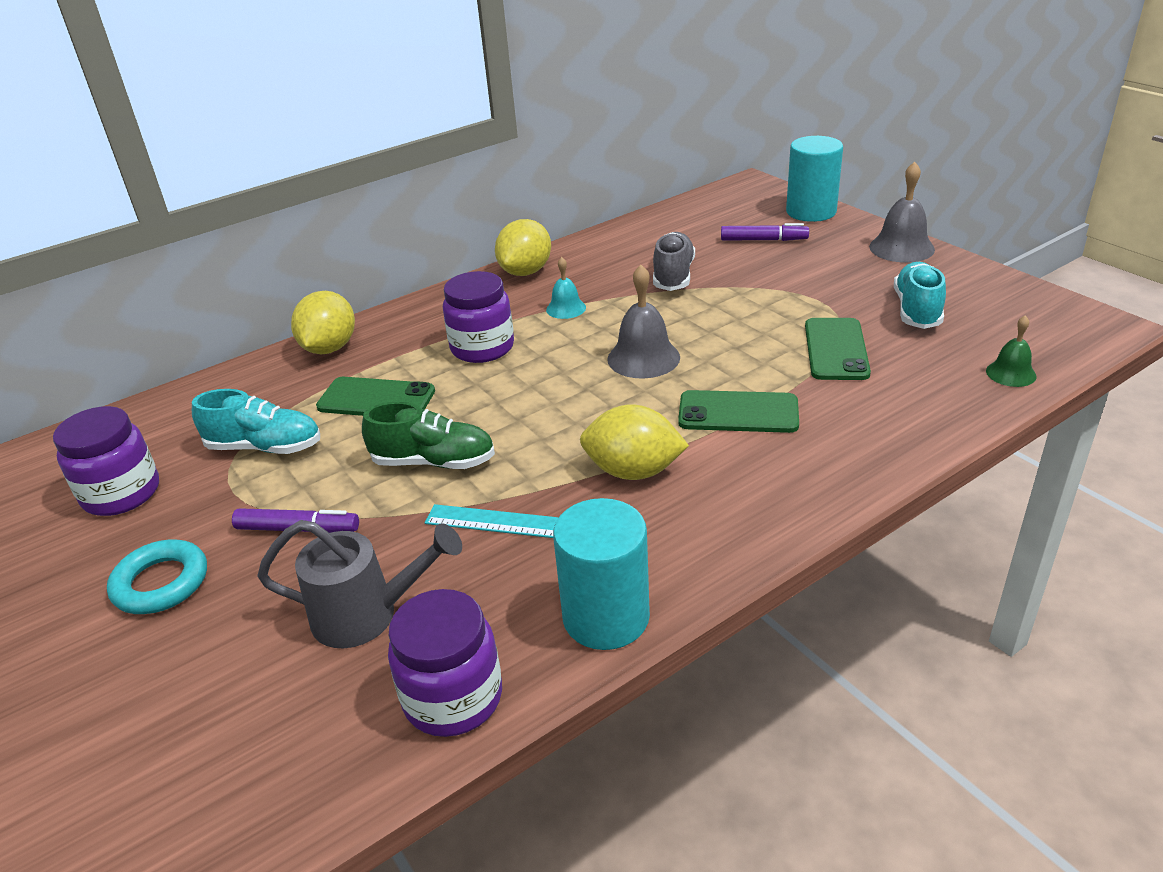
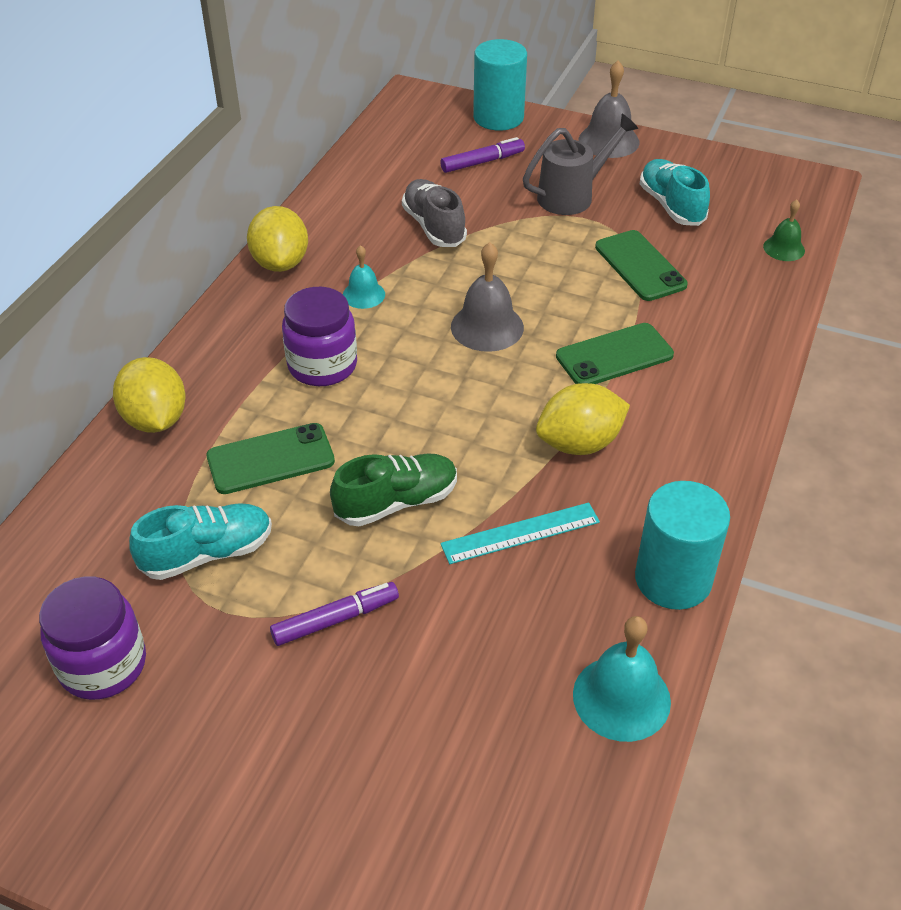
camera: 35 degrees left, 10 degrees up
(161, 583) = (257, 729): turquoise ring -> none
(367, 615) = (483, 666): grey watering can -> grey watering can (572, 196)
(453, 698) = (621, 698): purple jar -> turquoise bell

